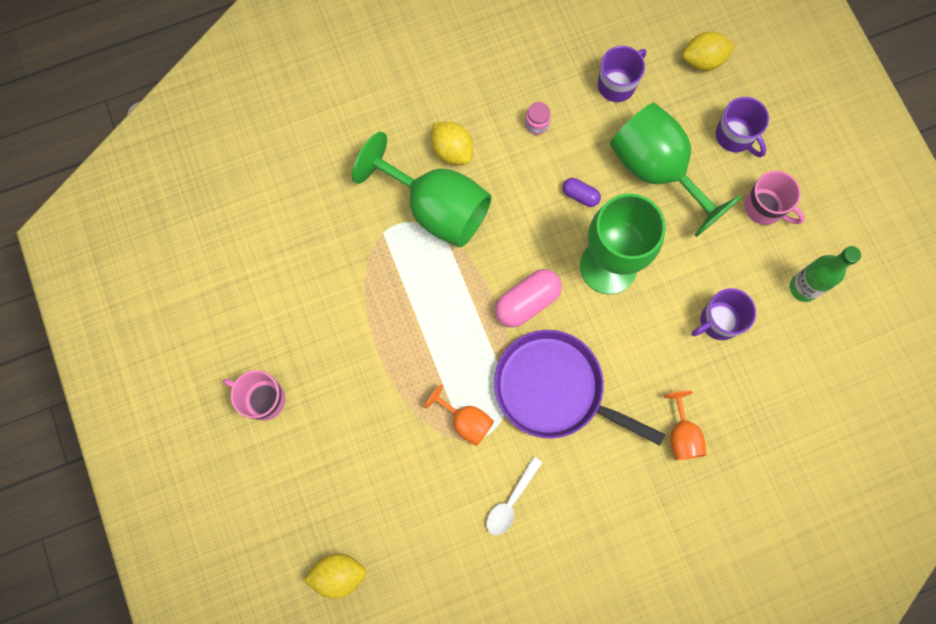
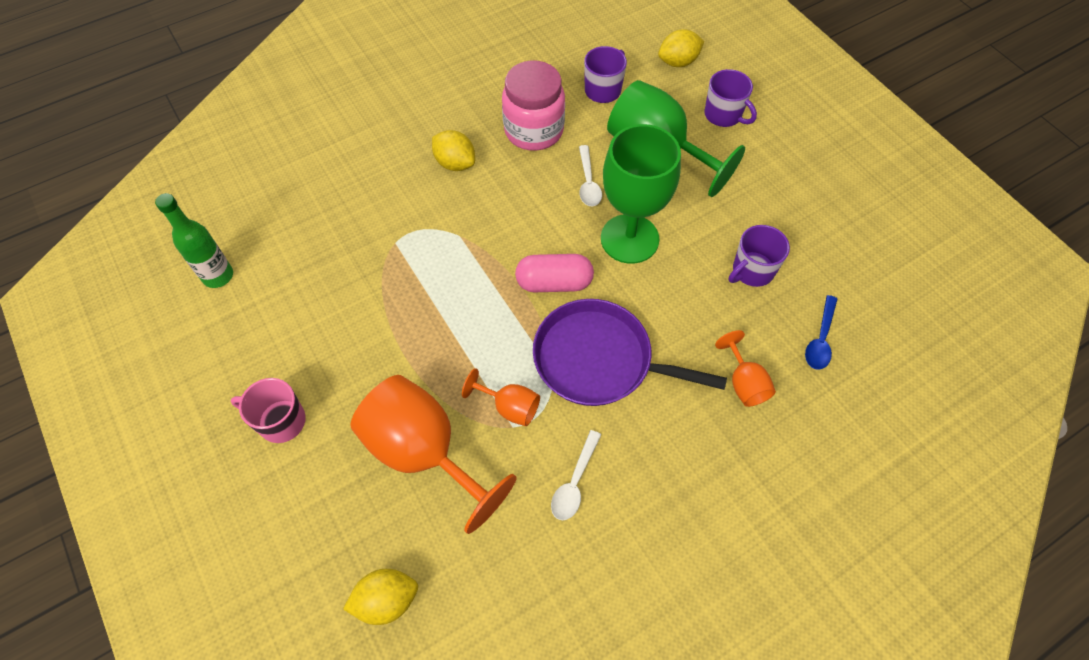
camera: 10 degrees left, 15 degrees down
(384, 450) = (423, 452): none -> orange goblet
(437, 208) = (447, 213): green goblet -> none
(527, 302) = (554, 283): pink capsule -> pink capsule turned 45 degrees clockwise
(536, 124) = (534, 130): pink jar -> pink jar, size x2.48
(580, 195) = (588, 183): purple capsule -> white spoon
(764, 207) = (768, 167): pink mug -> none
(764, 404) = (820, 339): none -> blue spoon
(803, 288) = (826, 229): green bottle -> green bottle (218, 276)

